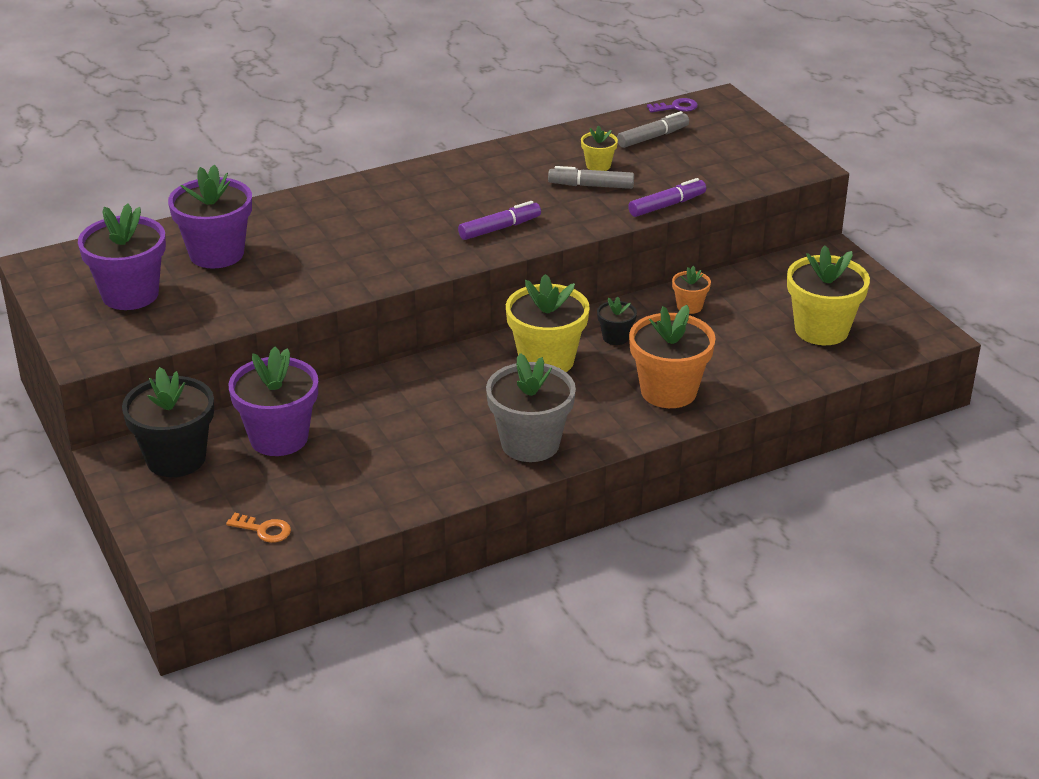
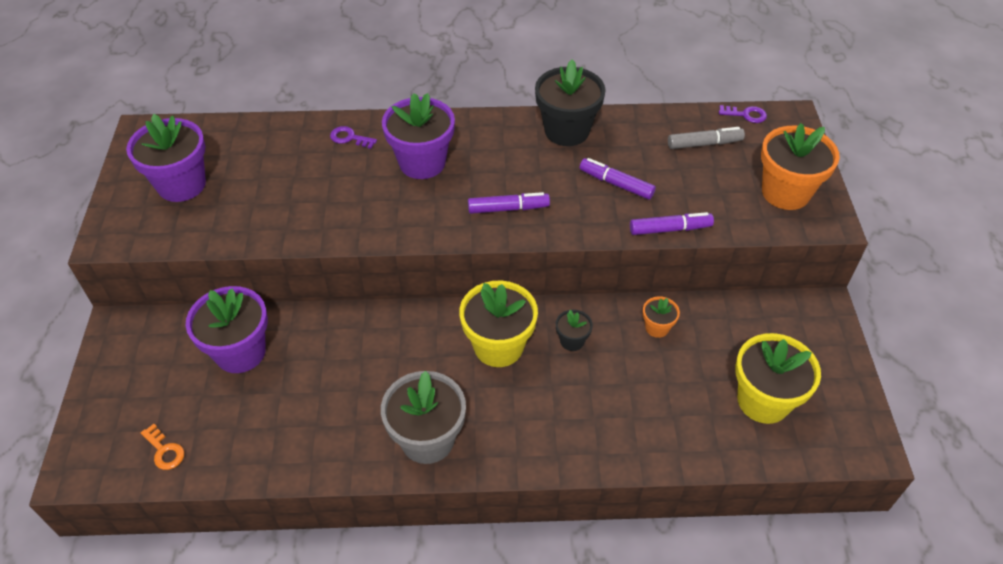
camera: 25 degrees right, 15 degrees up
(176, 458) = (154, 344): black flower pot -> black flower pot (566, 131)
(216, 254) = (272, 162): purple flower pot -> purple flower pot (422, 162)
(285, 215) = (349, 138): none -> purple key
(591, 186) = (616, 184): grey marker -> purple marker
(598, 165) = (636, 162): yellow flower pot -> none
(668, 391) = (581, 423): orange flower pot -> orange flower pot (785, 192)

